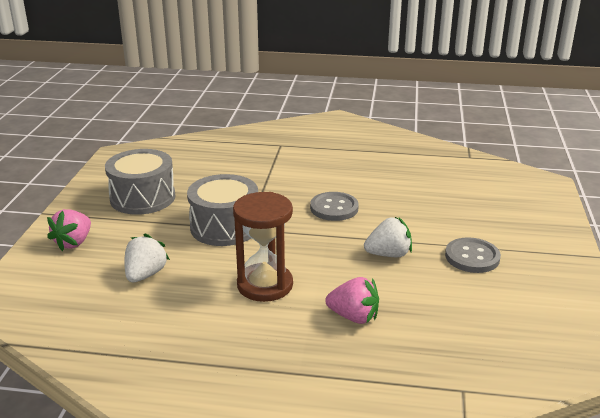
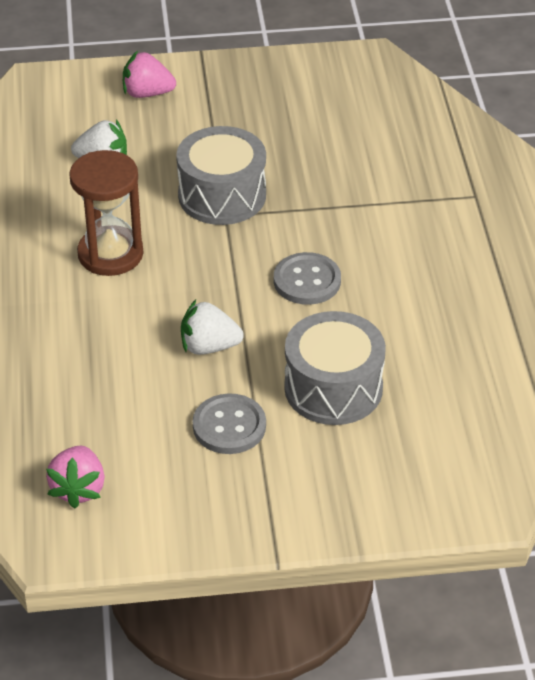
camera: 75 degrees right, 15 degrees up
(143, 198) = (264, 112): grey drum -> grey drum (333, 388)
(354, 317) = (70, 333): pink strawberry -> pink strawberry (78, 489)
(388, 254) = (209, 347): white strawberry -> white strawberry turned 120 degrees clockwise

